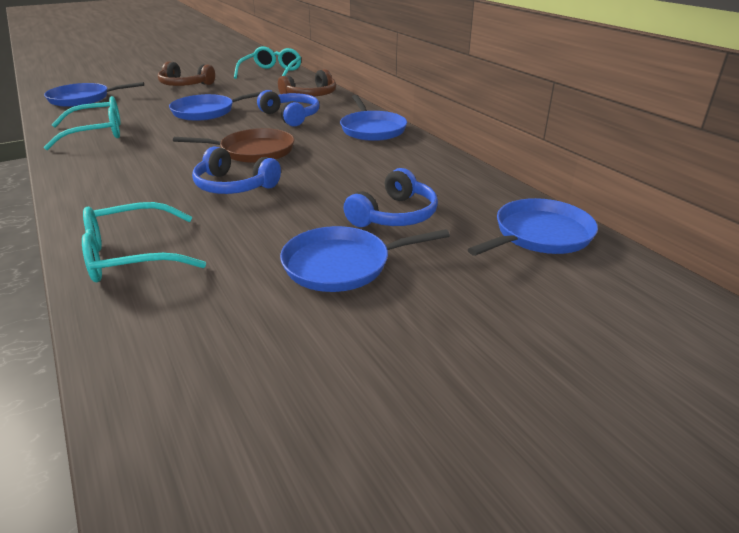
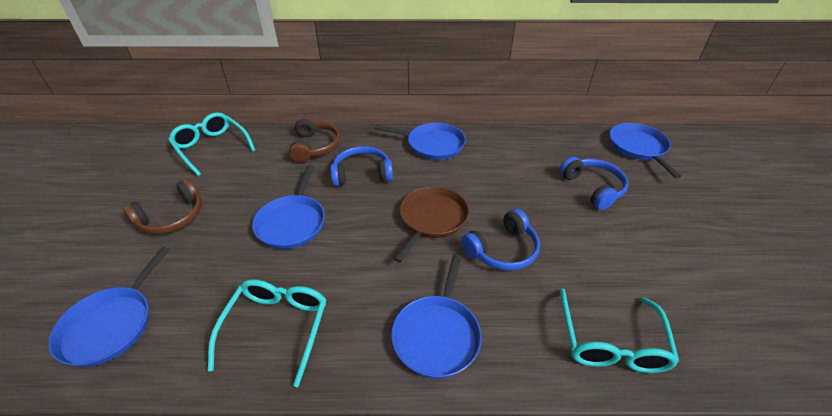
camera: 60 degrees left, 10 degrees up
(342, 265) = (654, 232): blue pan -> blue pan (437, 334)

